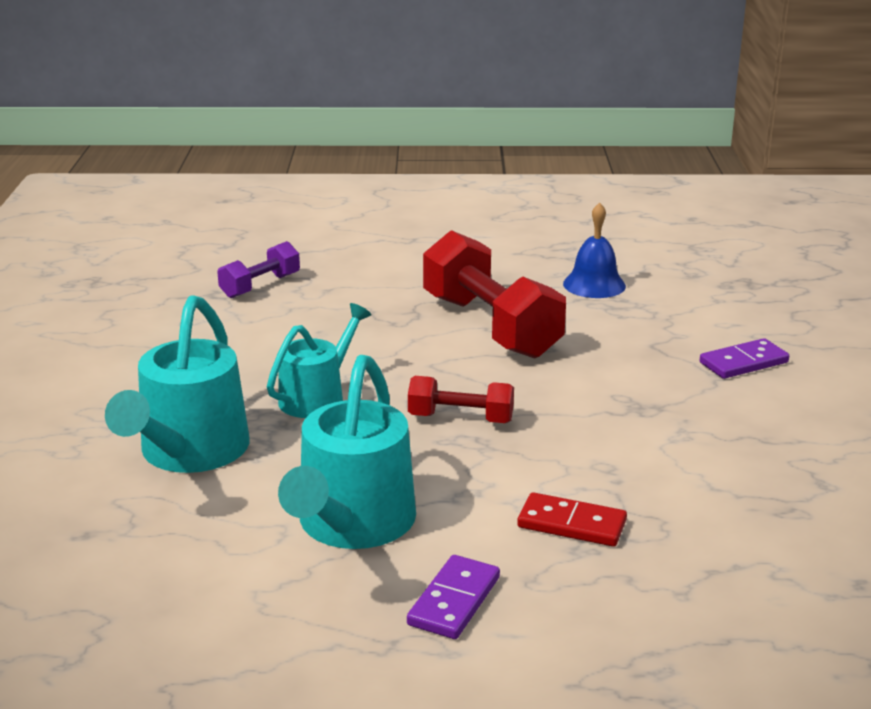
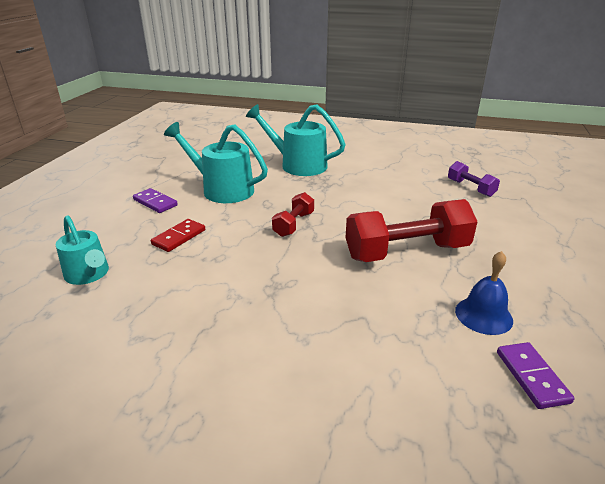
camera: 105 degrees right, 5 degrees up
(317, 397) = (334, 192): turquoise watering can -> turquoise watering can (89, 275)
(743, 363) = (317, 360): purple domino -> purple domino (531, 377)

